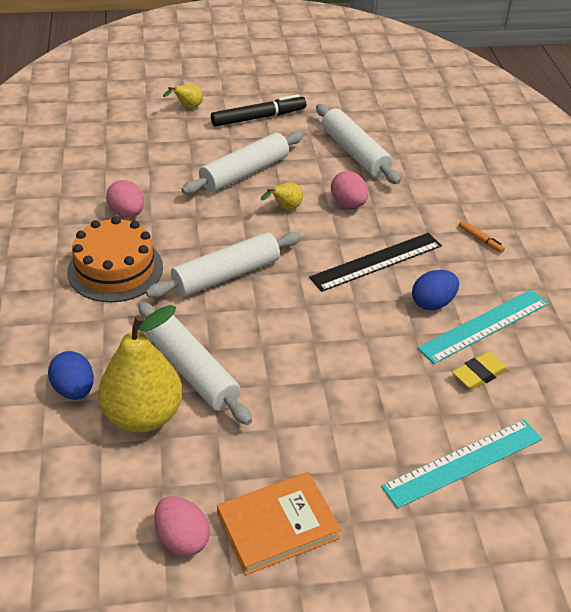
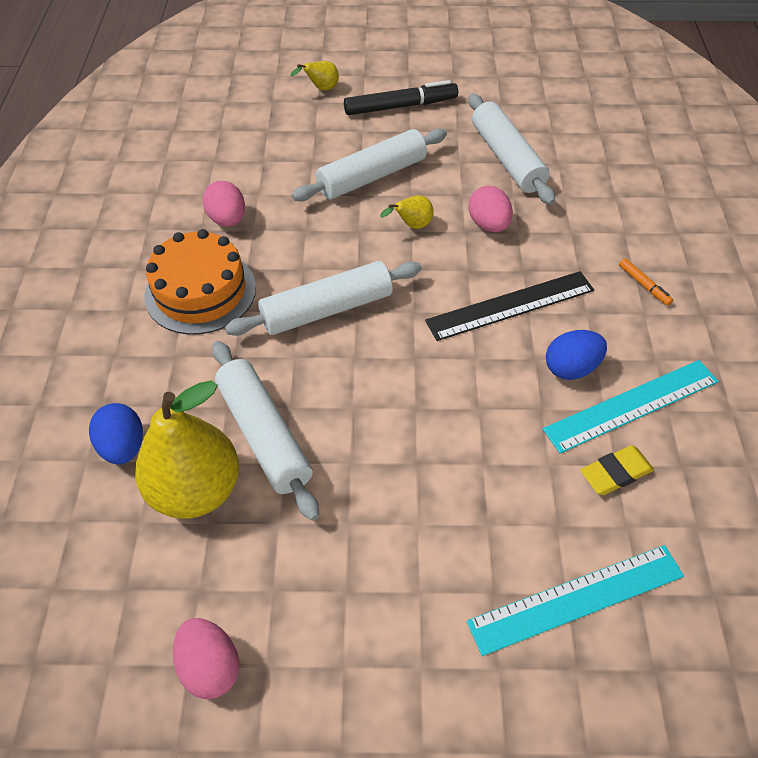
camera: 10 degrees right, 10 degrees up
(278, 526) = (329, 663): orange book -> none

